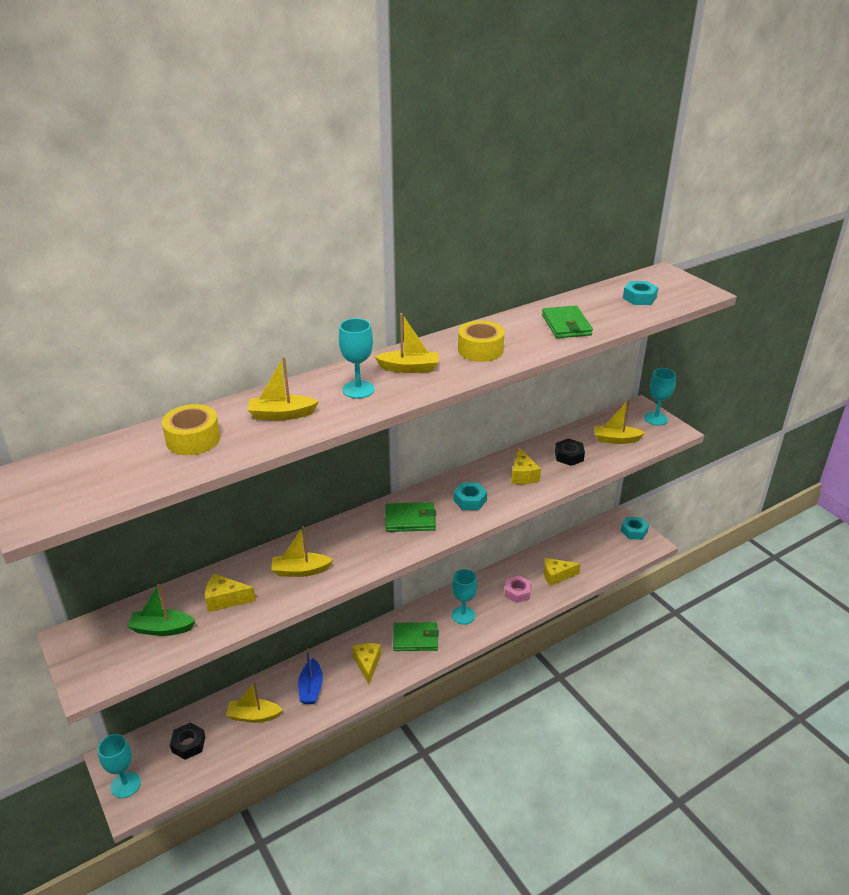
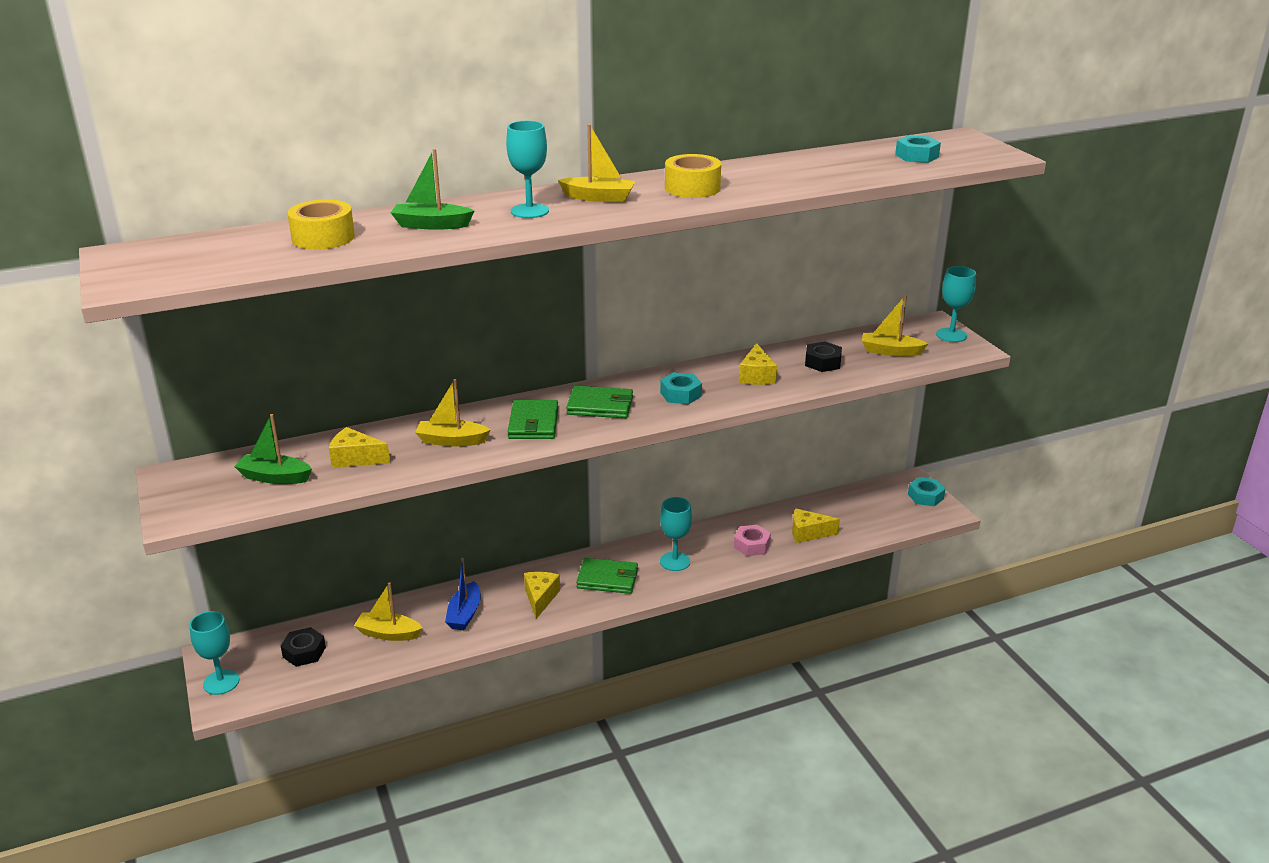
camera: 10 degrees right, 5 degrees down
(281, 414) = (431, 225): yellow boat -> green boat
(566, 325) = (810, 173): green wallet -> green wallet (533, 423)

